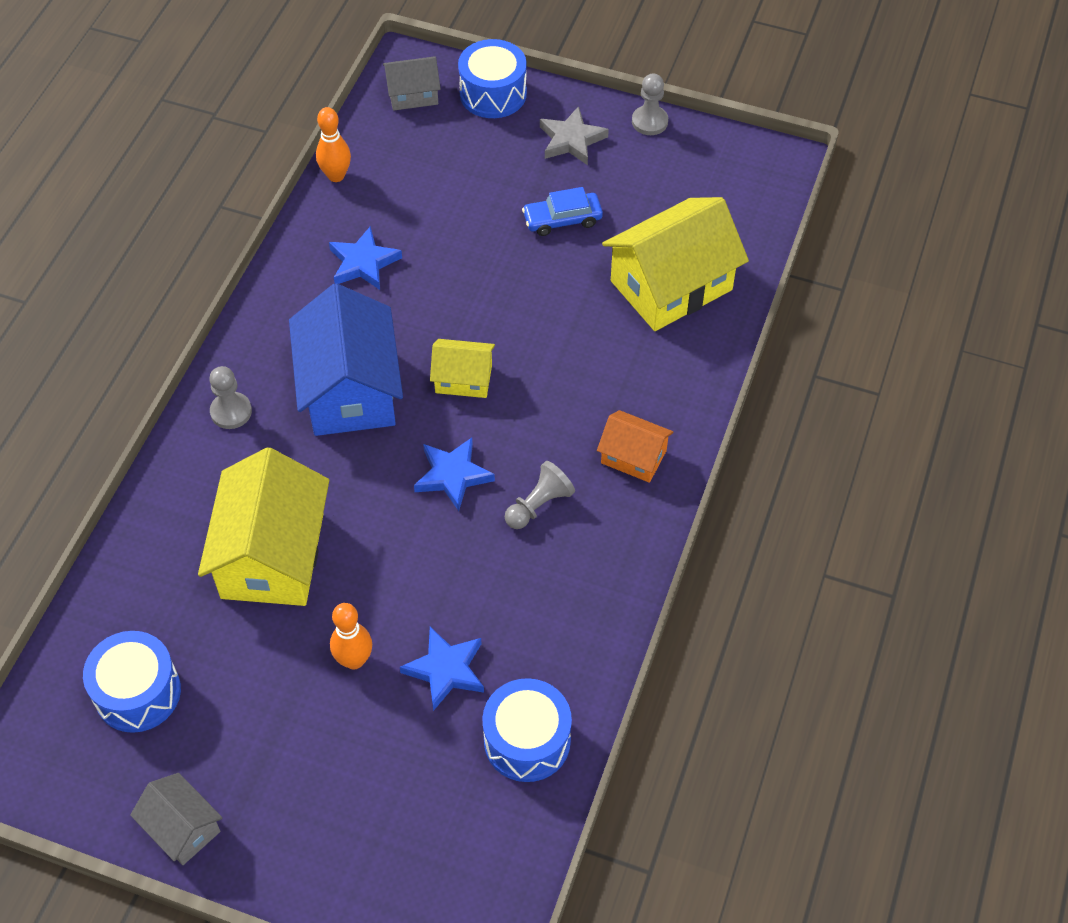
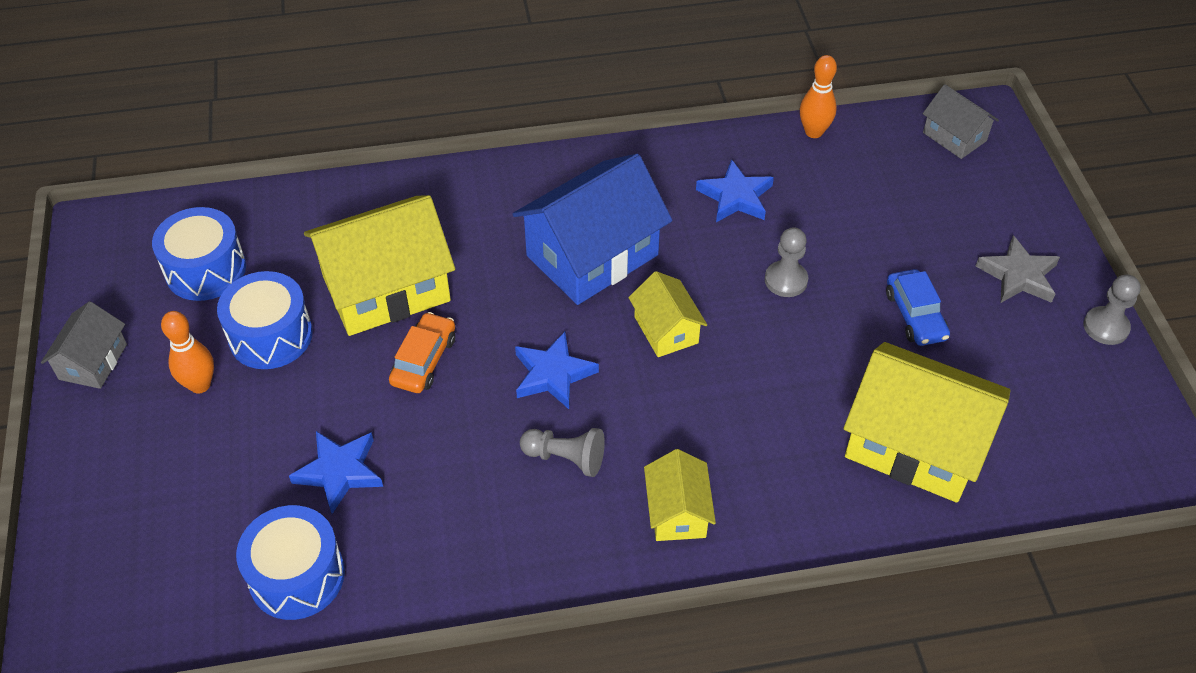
camera: 60 degrees right, 5 degrees down
(231, 412) = (512, 190): grey pawn -> grey pawn (786, 280)
(354, 660) = (313, 398): orange bowling pin -> orange bowling pin (200, 385)
(373, 560) = (424, 360): none -> orange car
(493, 94) = (1014, 191): blue drum -> blue drum (270, 335)
(562, 219) = (915, 315): blue car -> blue car turned 150 degrees counterclockwise
(633, 456) = (677, 512): orange house -> yellow house

